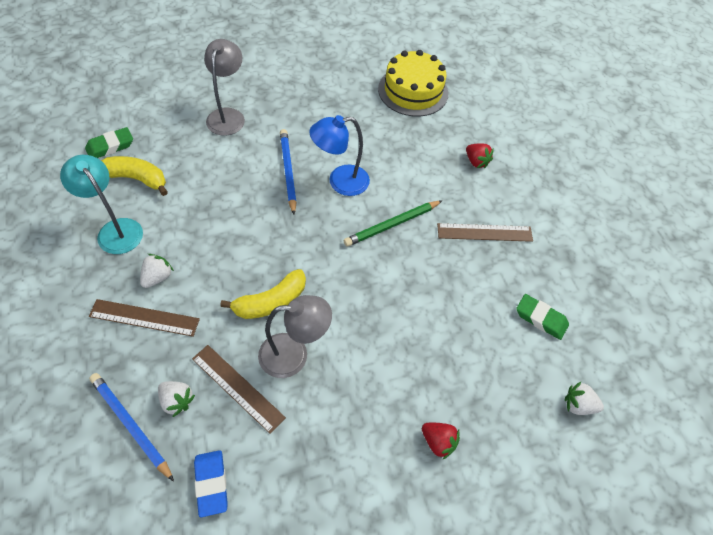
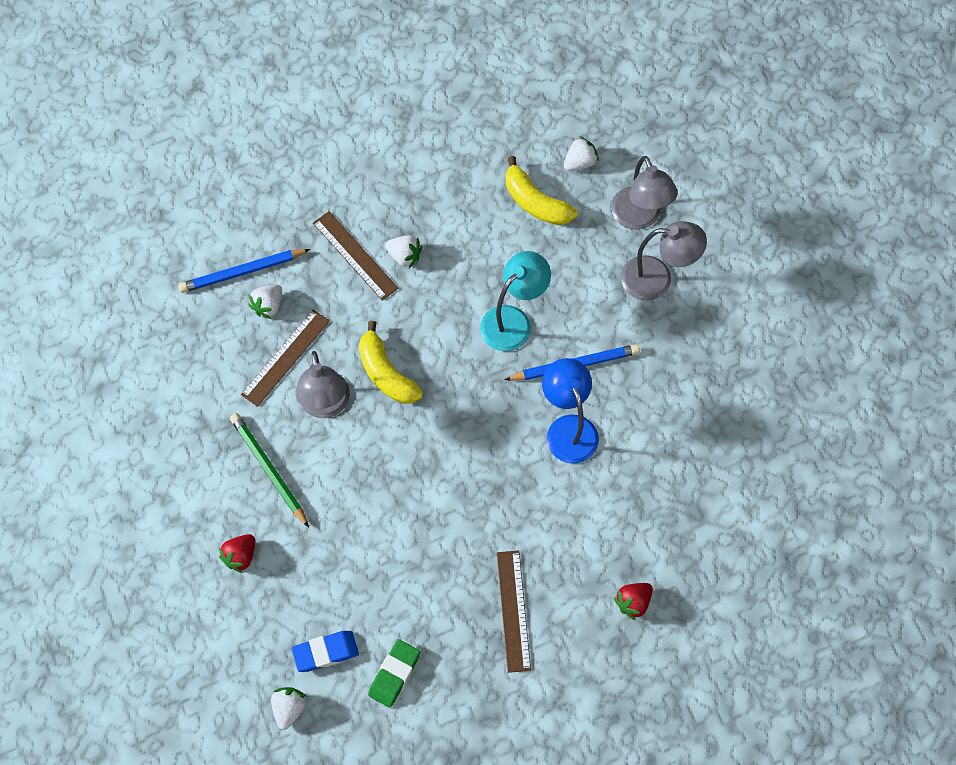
camera: 90 degrees right, 10 degrees up
(110, 146) = (580, 162): green eraser -> white strawberry
(115, 229) = (460, 200): turquoise lamp -> turquoise lamp (513, 320)
(131, 425) = (242, 272): blue pencil -> blue pencil turned 150 degrees counterclockwise
(136, 179) = (535, 202): yellow banana -> yellow banana turned 120 degrees clockwise
(144, 318) = (355, 255): brown ruler -> brown ruler turned 45 degrees counterclockwise
(173, 118) = (639, 218): none -> grey lamp
(211, 484) = (192, 352): blue eraser -> blue eraser (325, 652)
(392, 225) = (509, 496): green pencil -> green pencil (269, 469)
(413, 91) = (757, 512): yellow cake -> none

